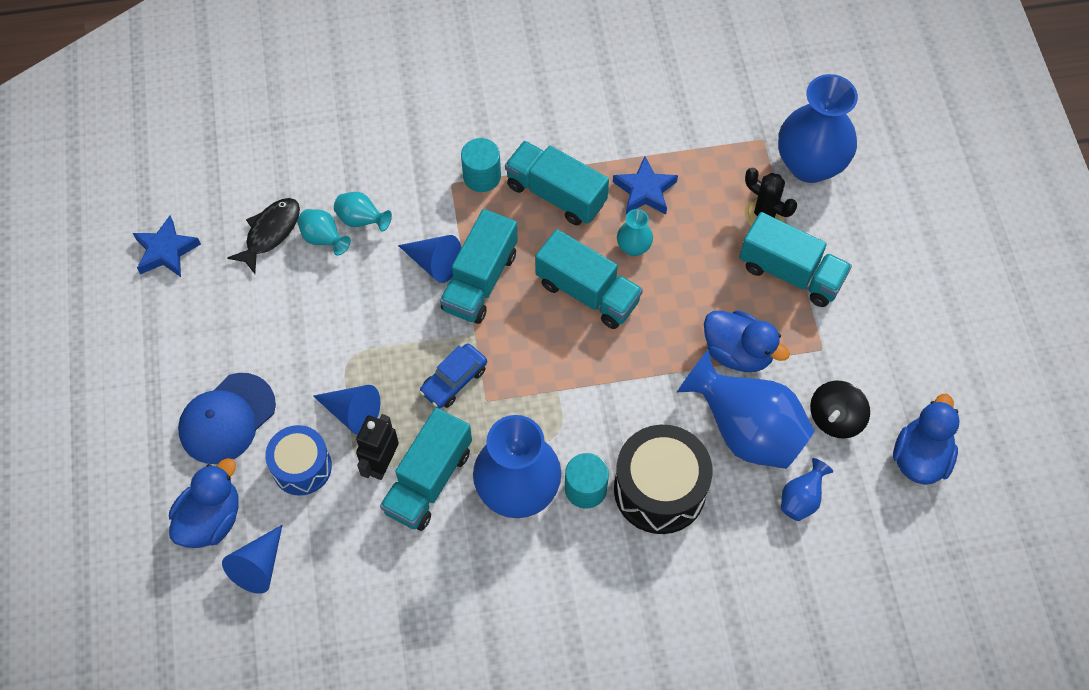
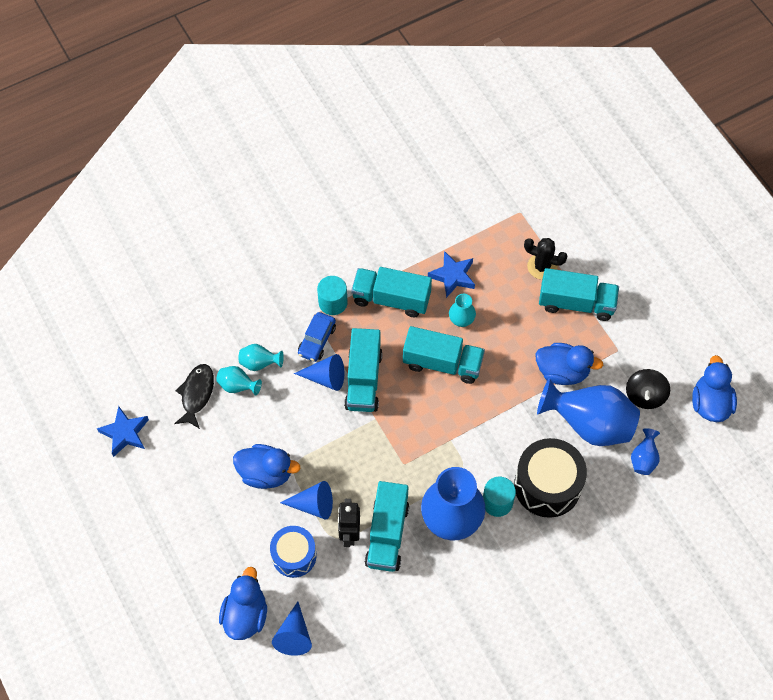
camera: 20 degrees left, 0 degrees up
(227, 419) = (225, 540): blue cap -> none
(311, 354) = (266, 473): none -> blue duck
(454, 380) = (375, 457): blue car -> blue car (317, 340)
(810, 165) = (559, 220): blue vase -> none

